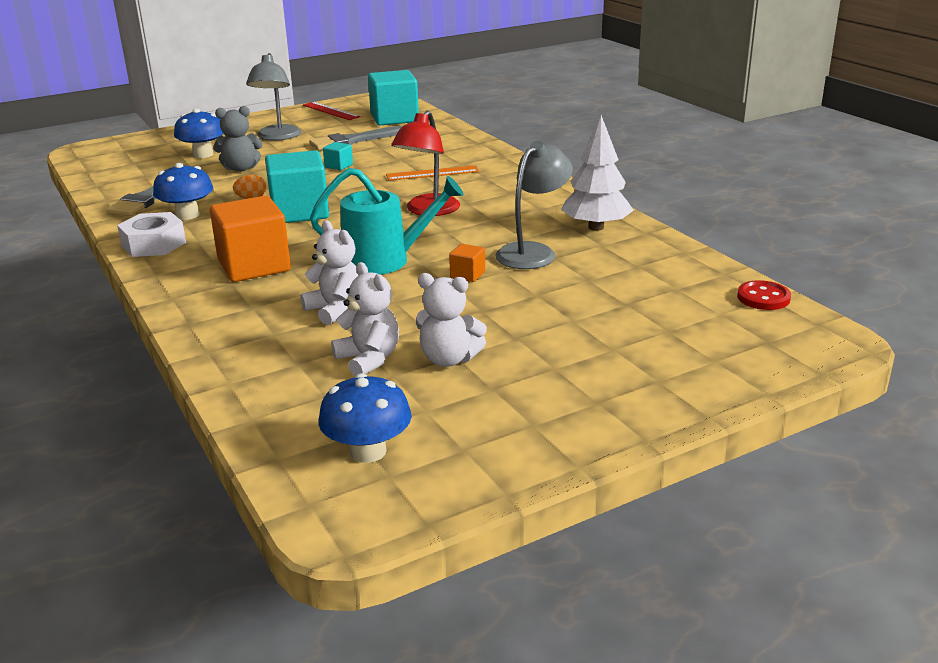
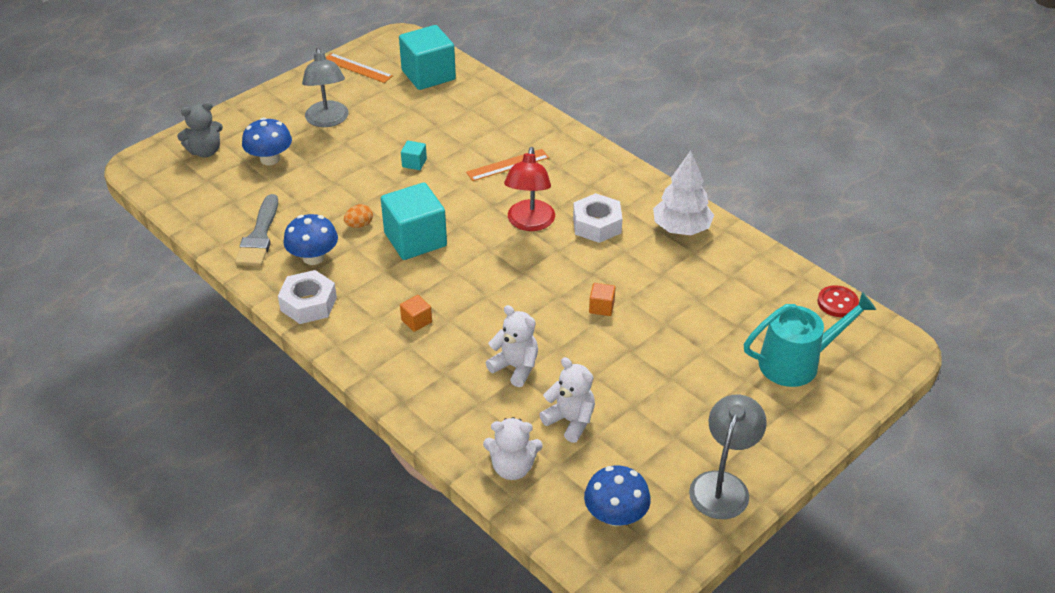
camera: 15 degrees left, 15 degrees up
(240, 168) = (321, 178): grey teddy bear -> grey teddy bear (205, 151)
(254, 266) = (416, 321): orange cube -> orange cube, size x0.43
(331, 111) = (357, 68): red ruler -> orange ruler
(352, 141) = (406, 119): grey brush -> none
(384, 260) = (524, 298): turquoise watering can -> turquoise watering can (796, 363)
(449, 359) = (630, 411): white teddy bear -> white teddy bear (512, 467)
(501, 217) = (597, 225): none -> white nut
(533, 252) = (642, 269): grey lamp -> grey lamp (723, 485)

